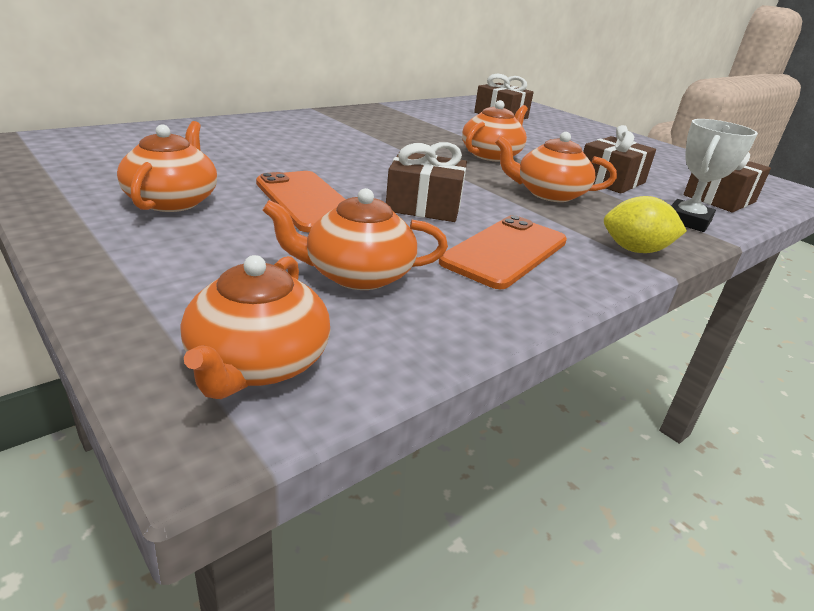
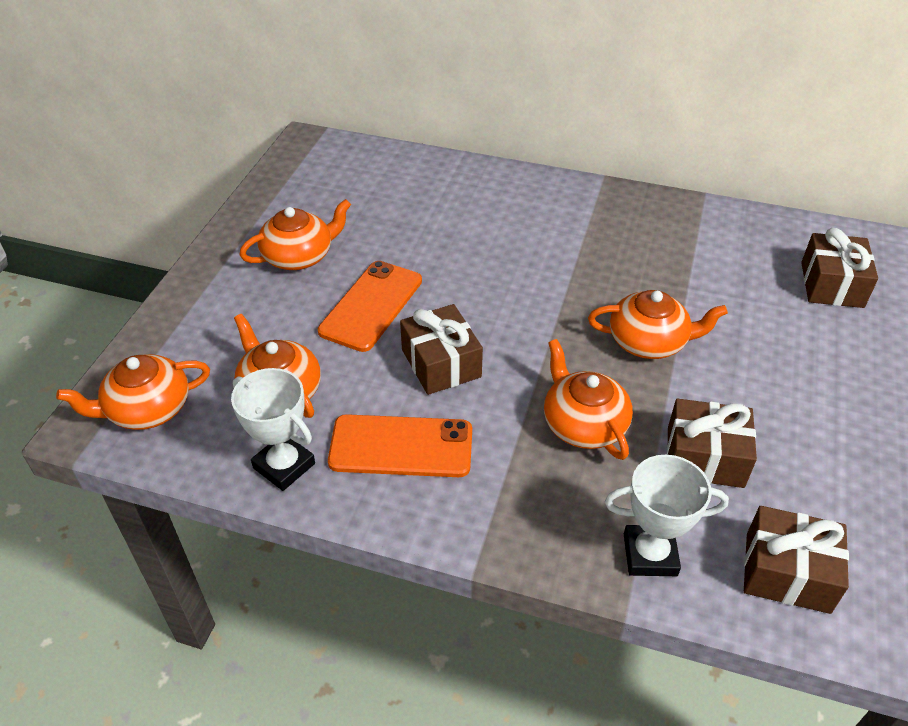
camera: 60 degrees right, 15 degrees up
(471, 309) = (284, 466): none -> white trophy
(635, 250) = (505, 529): yellow lemon -> none

